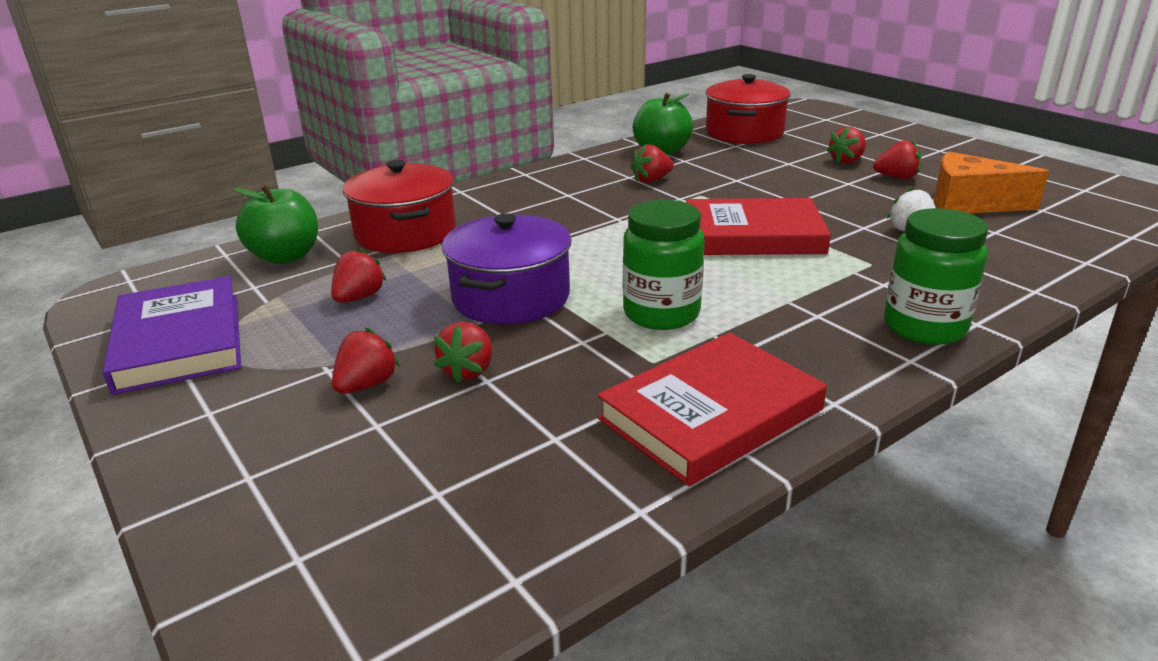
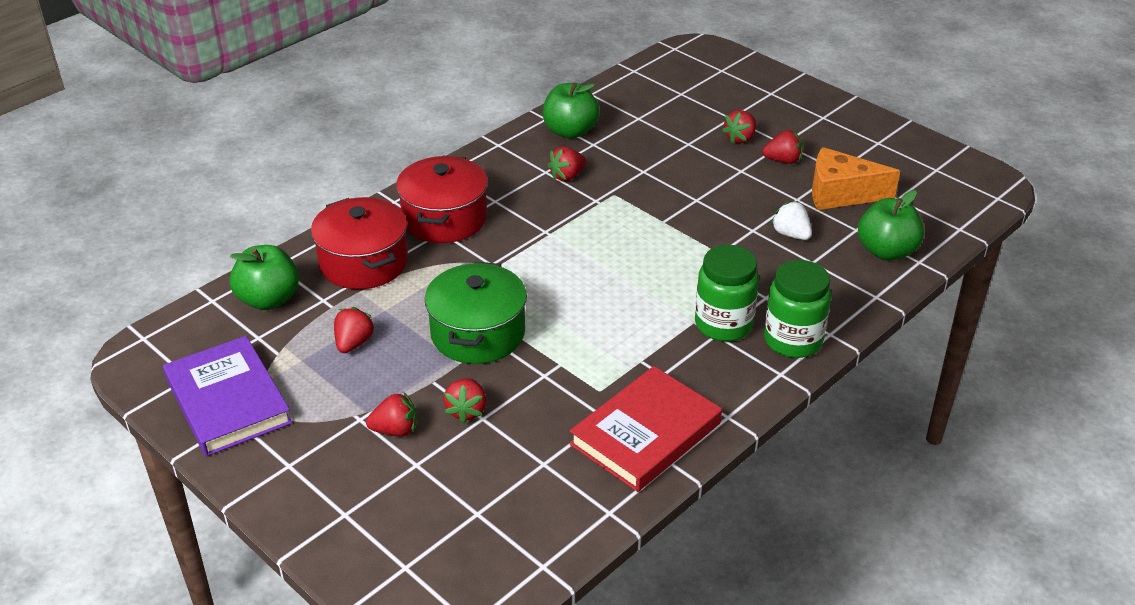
camera: 10 degrees left, 10 degrees up
(366, 385) = (395, 430): red strawberry -> red strawberry turned 60 degrees clockwise
(510, 297) = (477, 333): purple pot -> green pot
(661, 313) = (599, 342): green jar -> green jar (723, 325)
(744, 133) = (645, 97): red pot -> red pot (444, 218)
(753, 235) = (662, 246): red book -> none
(1039, 251) = (886, 251): none -> green apple

